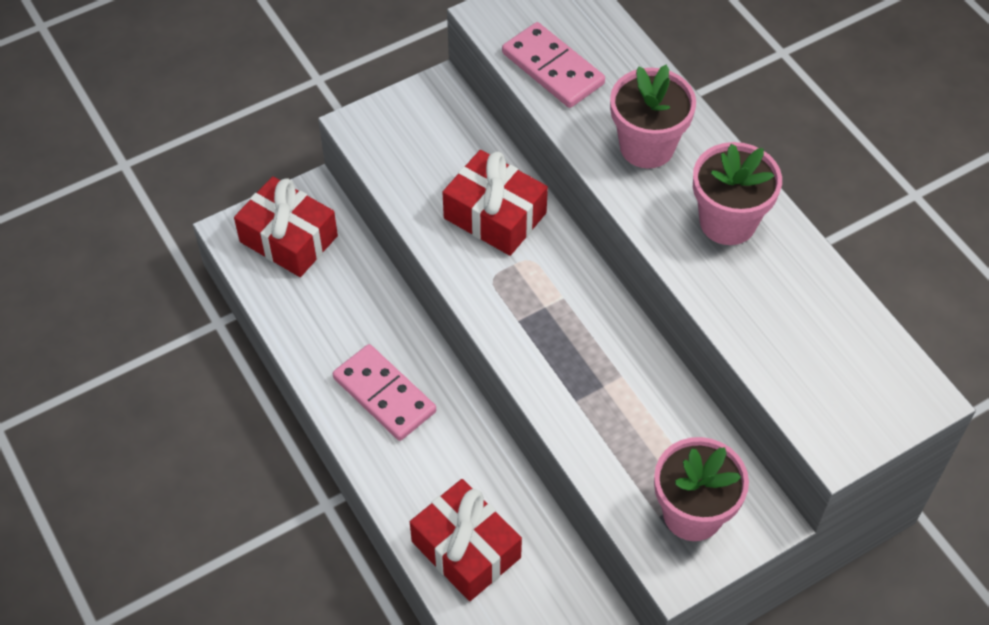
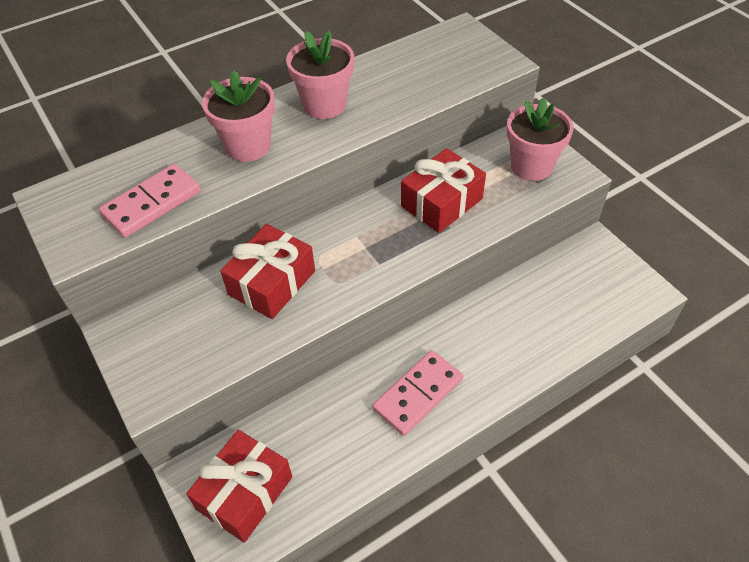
camera: 90 degrees left, 5 degrees down
(466, 549) = (549, 329): red gift -> red gift (441, 202)

